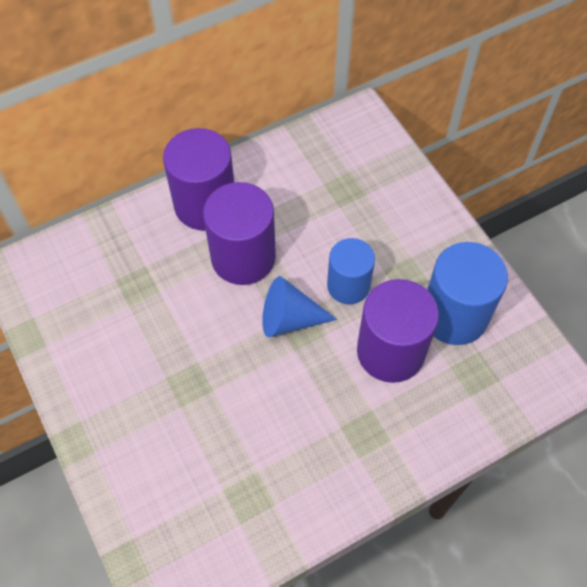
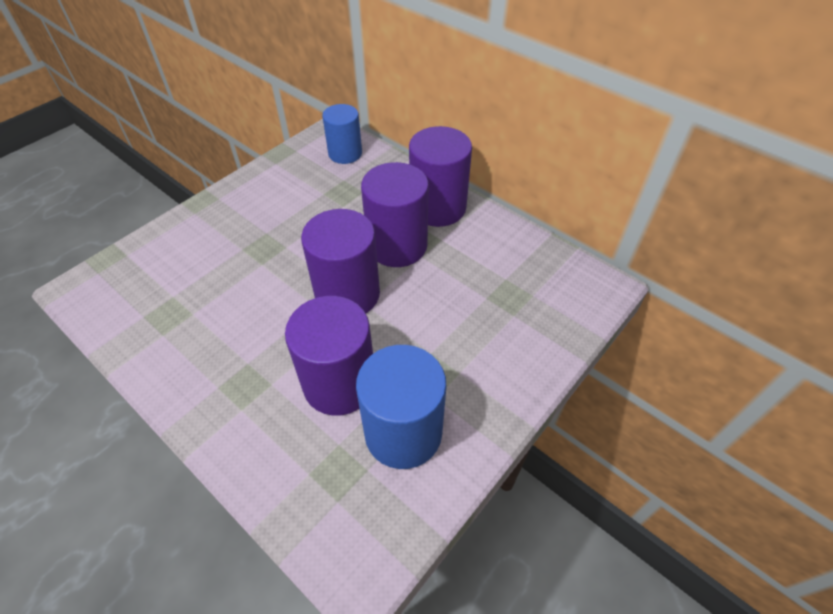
camera: 70 degrees right, 10 degrees down
(289, 319) = (347, 294): blue cone -> purple cylinder
(348, 285) = (400, 328): blue cylinder -> blue cylinder (345, 153)

